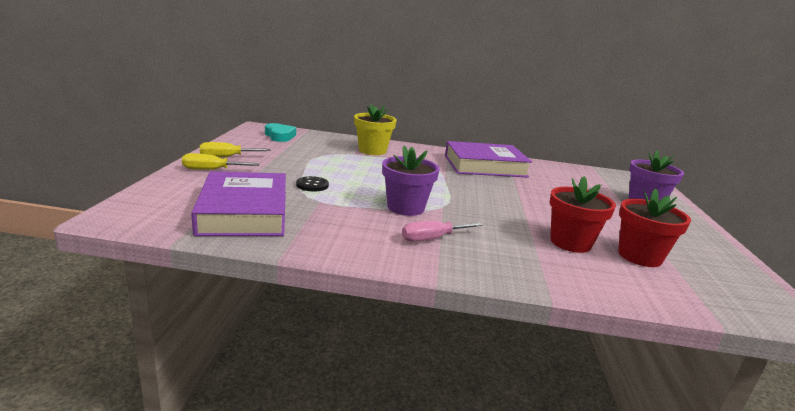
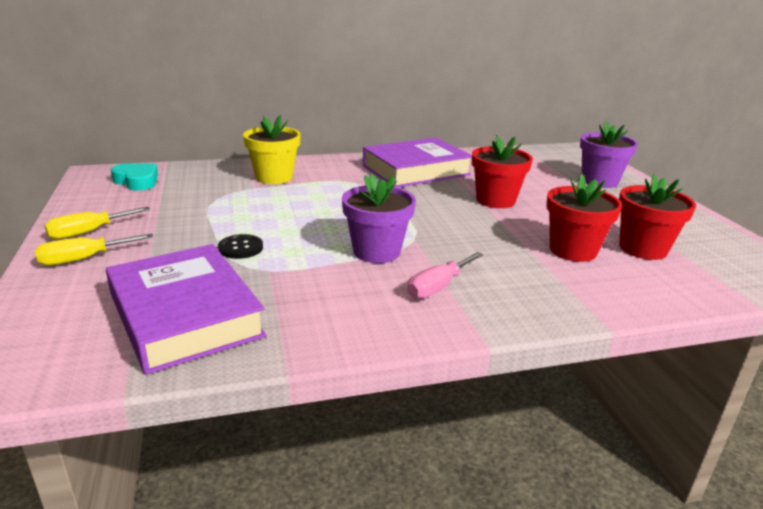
camera: 20 degrees left, 5 degrees up
(534, 197) = (495, 200): none -> red flower pot

